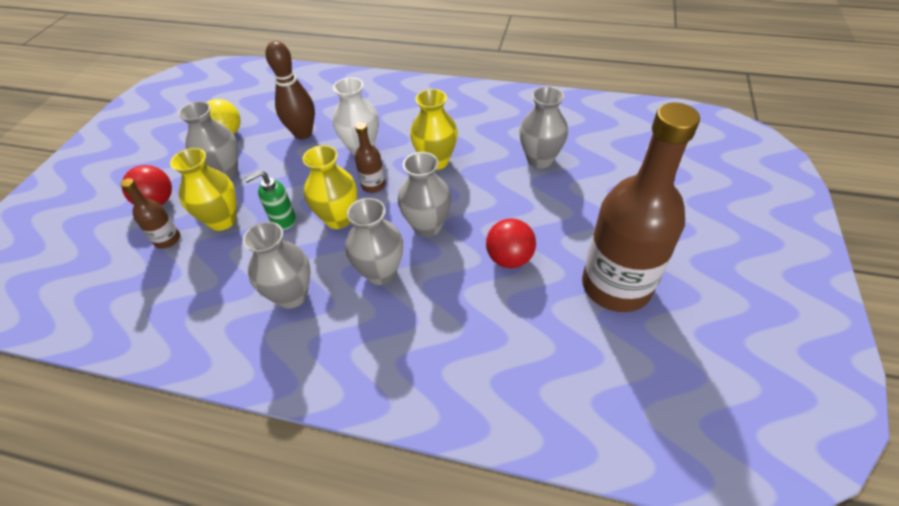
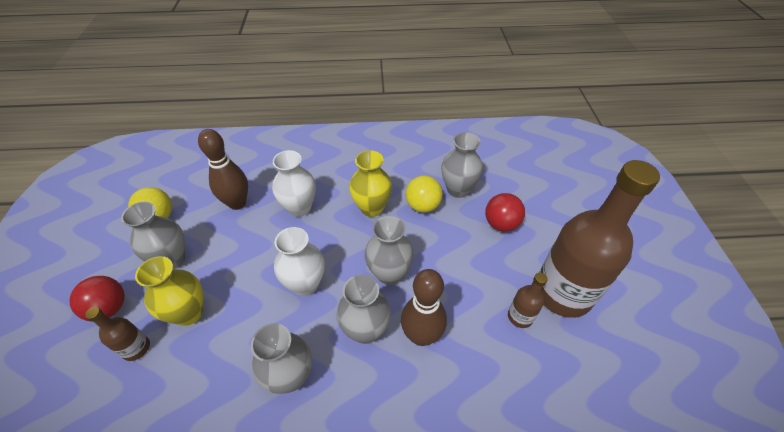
camera: 20 degrees left, 0 degrees up
(283, 220) = (251, 298): green soap dispenser -> none
(339, 218) = (305, 284): yellow vase -> white vase
(373, 185) = (325, 243): brown bottle -> brown bottle (520, 317)
(436, 290) = (421, 335): none -> brown bowling pin
(492, 169) = (422, 206): none -> yellow ball
(509, 258) = (470, 288): red ball -> red ball (501, 224)

